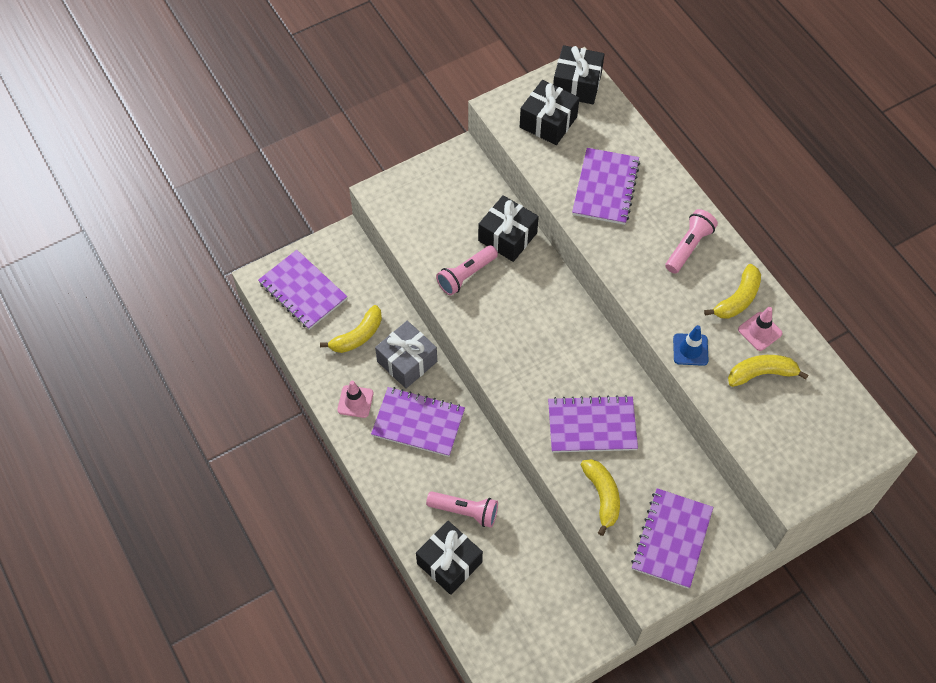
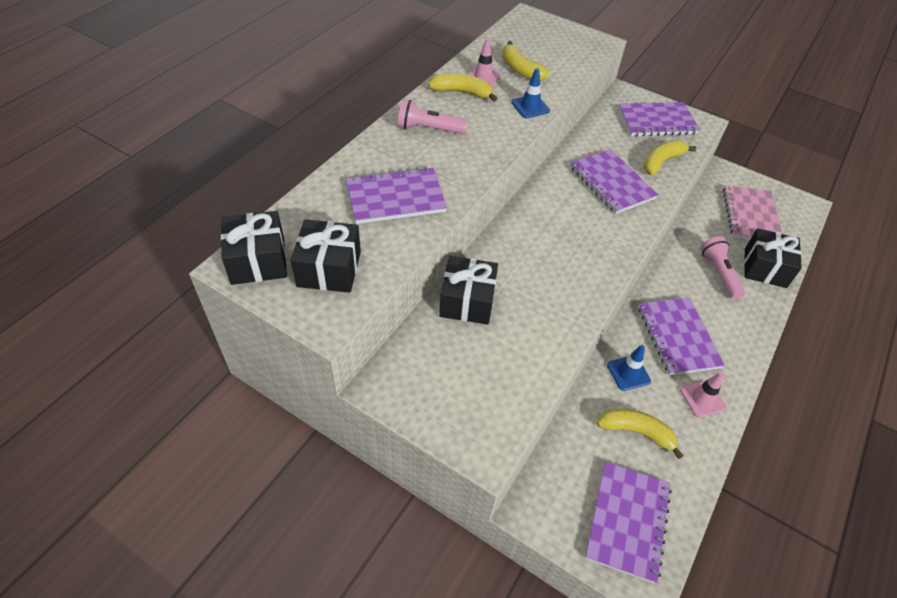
camera: 120 degrees left, 10 degrees down
(407, 361) = (628, 373): grey gift -> blue traffic cone
(466, 275) = (536, 318): pink flashlight -> none
(521, 607) = (750, 216): none -> pink notebook

